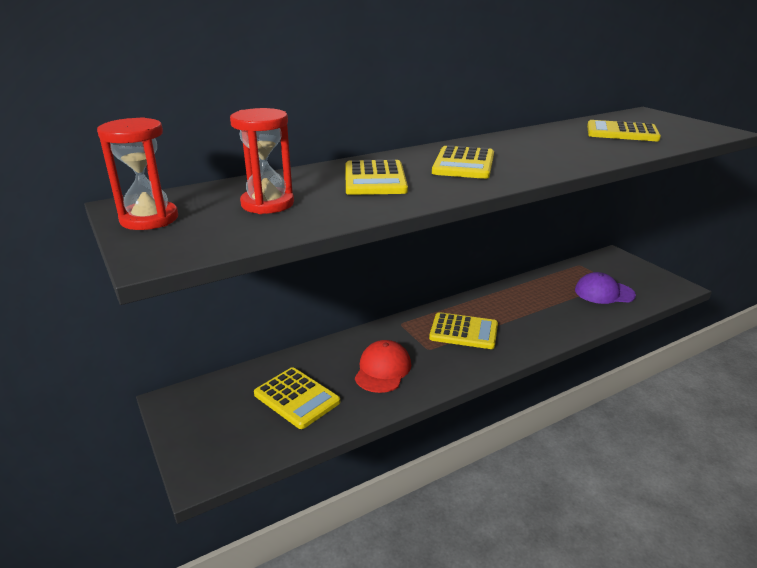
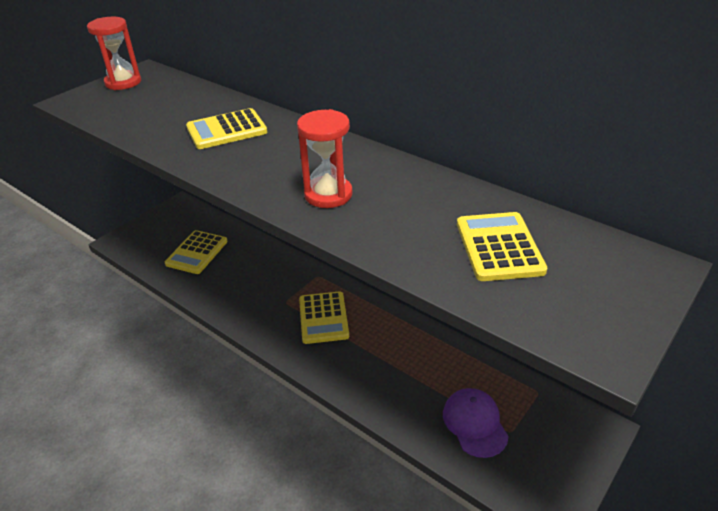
camera: 70 degrees right, 10 degrees up
(267, 204) = (158, 107): red hourglass -> red hourglass (328, 194)
(383, 370) = (245, 283): red cap -> none
(463, 164) = (290, 160): yellow calculator -> none

